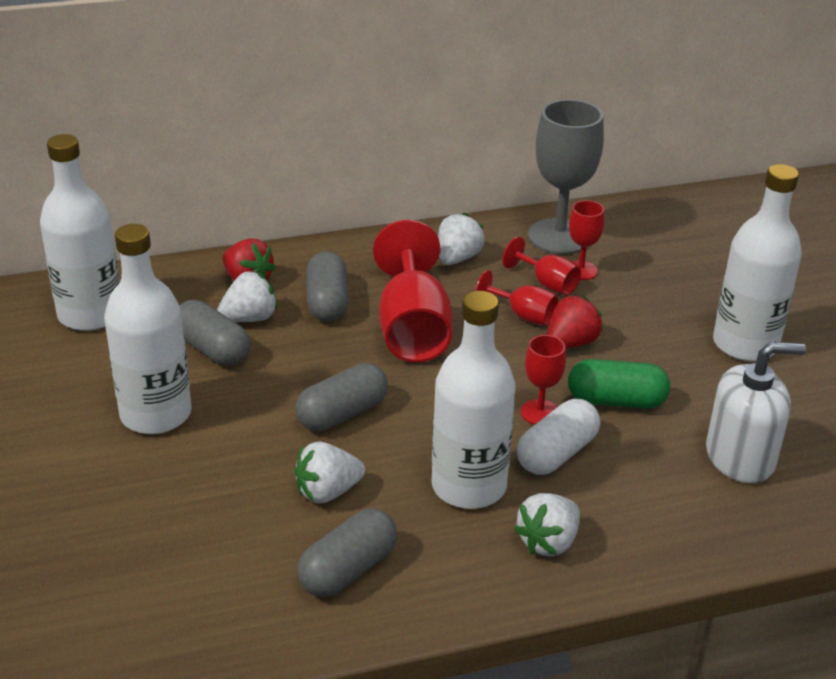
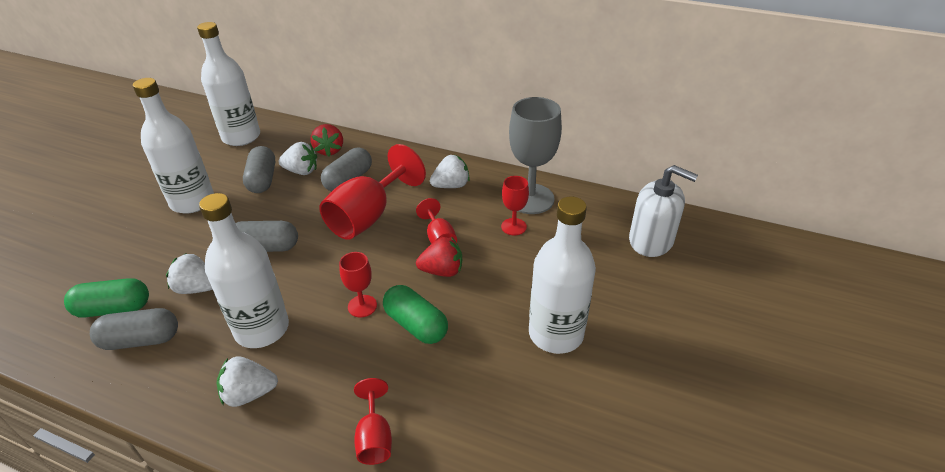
camera: 40 degrees right, 5 degrees up
(258, 564) = (114, 309): none -> green capsule
(547, 284) = (481, 225): red goblet -> red goblet (374, 438)
(557, 453) = (334, 338): white capsule -> none
(740, 457) = (438, 415): white soap dispenser -> white soap dispenser (651, 240)

